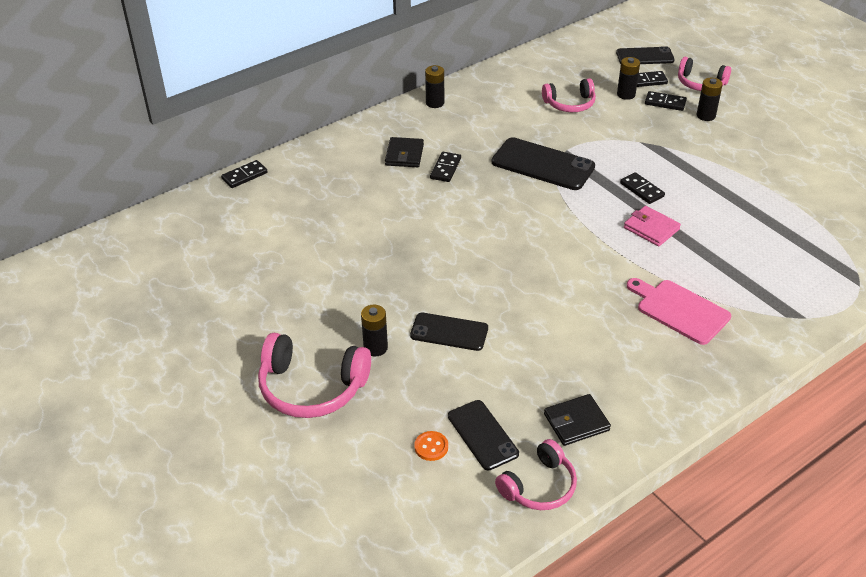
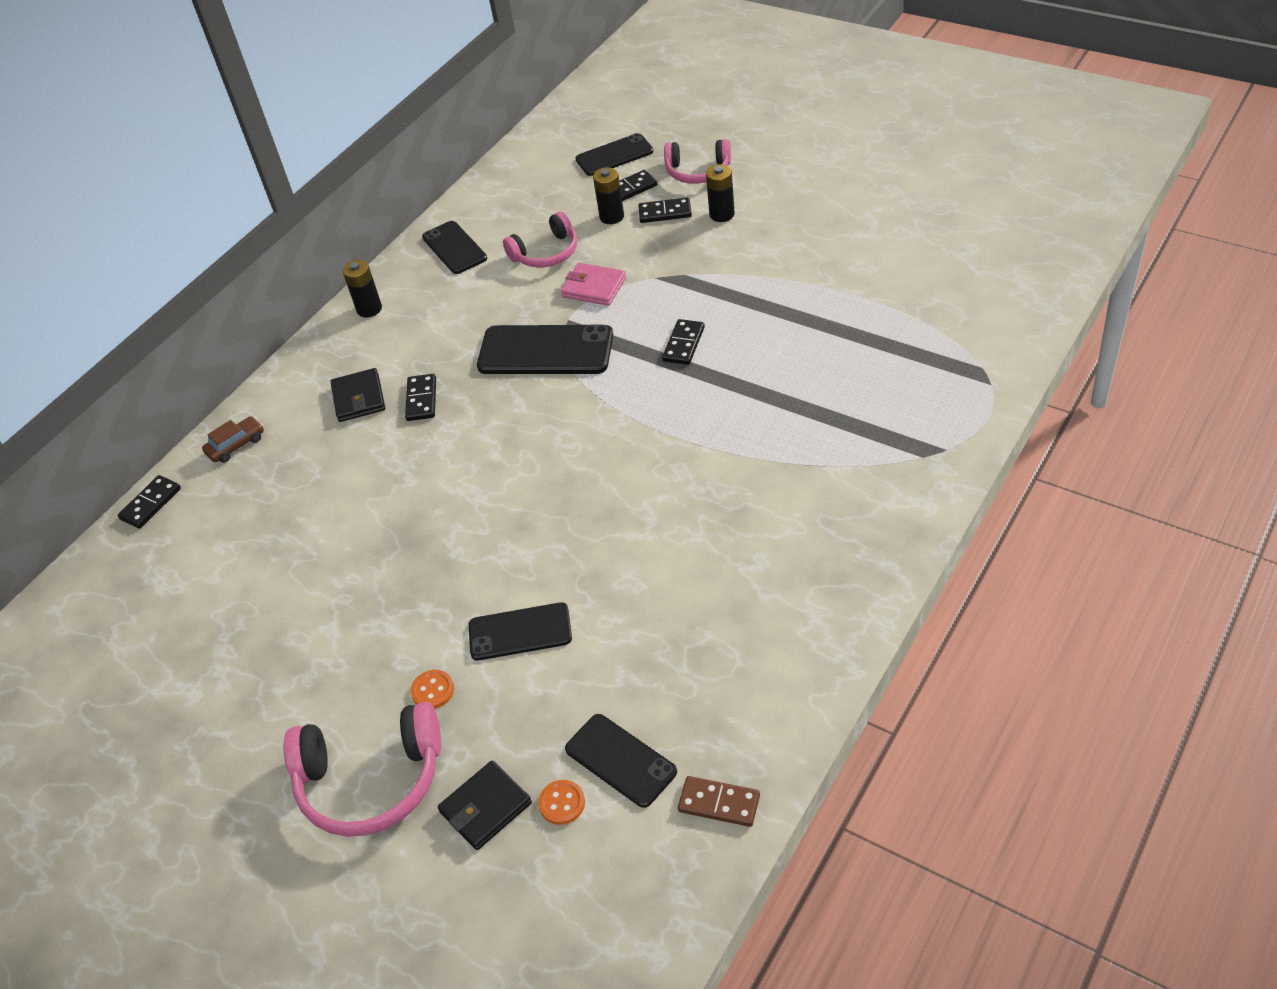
camera: 15 degrees left, 5 degrees up
(313, 158) = (236, 445): none -> brown car
(375, 348) = (433, 690): black battery -> orange button
(508, 82) = (454, 248): none -> black phone
(539, 486) = (719, 803): pink headphones -> brown domino
(576, 422) = (730, 696): black wallet -> black wallet (485, 807)
(642, 190) = (684, 344): black domino -> black domino turned 75 degrees clockwise
(651, 228) = (716, 394): pink wallet -> pink wallet (594, 287)
(679, 310) = (794, 494): pink cutting board -> none

